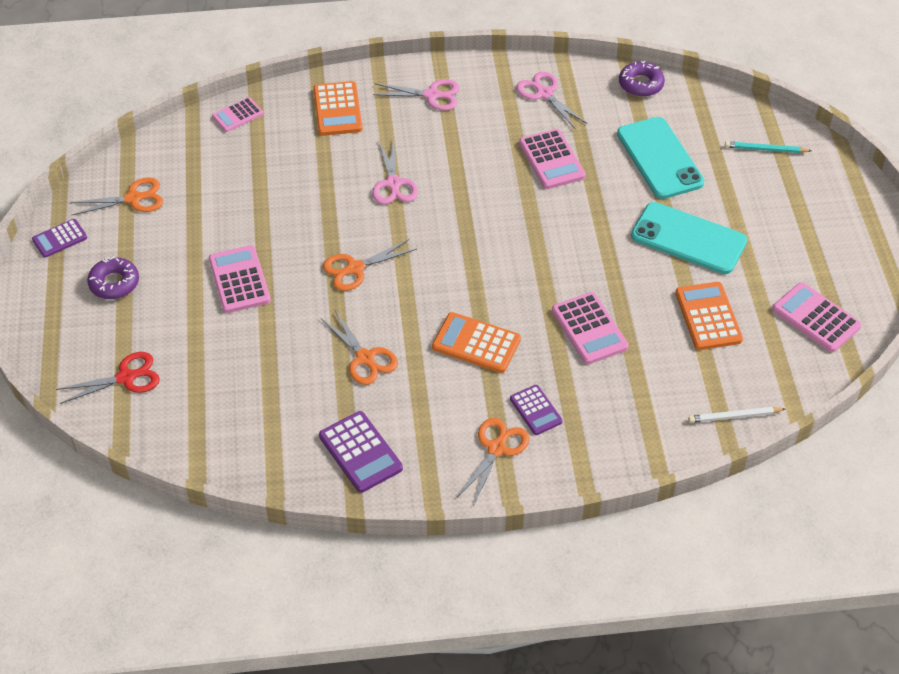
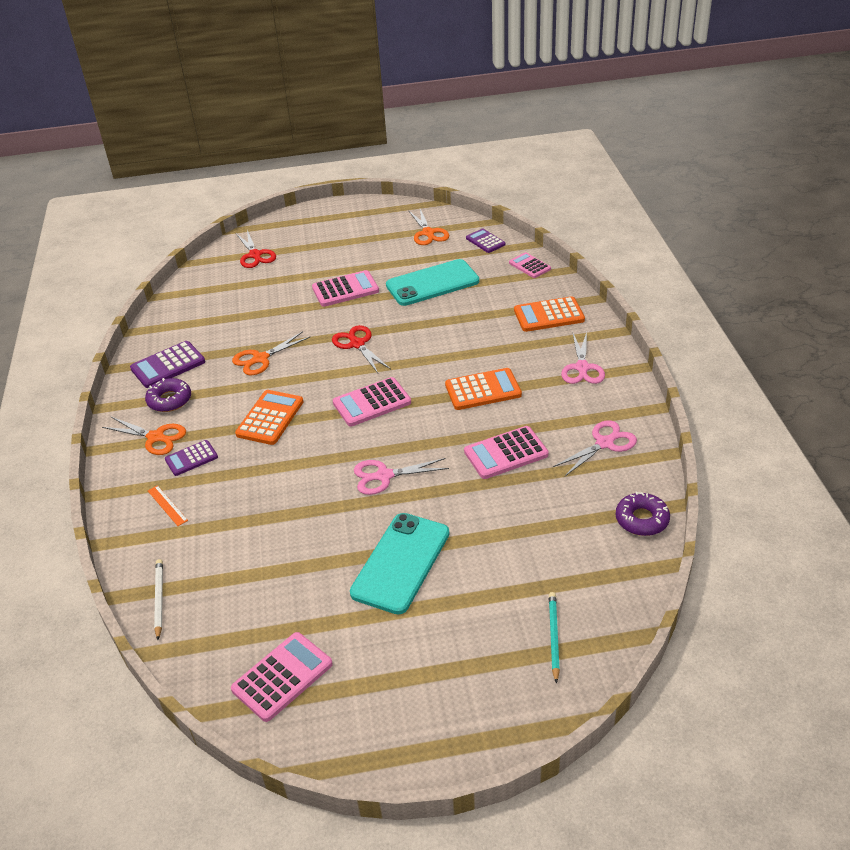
camera: 90 degrees right, 10 degrees down
(59, 238) = (386, 210): purple calculator -> purple calculator (485, 241)
(114, 283) = (343, 238): purple donut -> purple donut (169, 400)
(355, 268) = (357, 344): orange scissors -> red scissors
(393, 184) = (459, 355): pink scissors -> pink scissors (384, 476)
(589, 329) = (281, 489): pink calculator -> pink calculator (372, 403)
(607, 424) = (167, 505): none -> orange ruler
(659, 158) = (522, 537): turquoise phone -> turquoise phone (432, 283)
(708, 316) = (290, 579): orange calculator -> orange calculator (483, 390)

